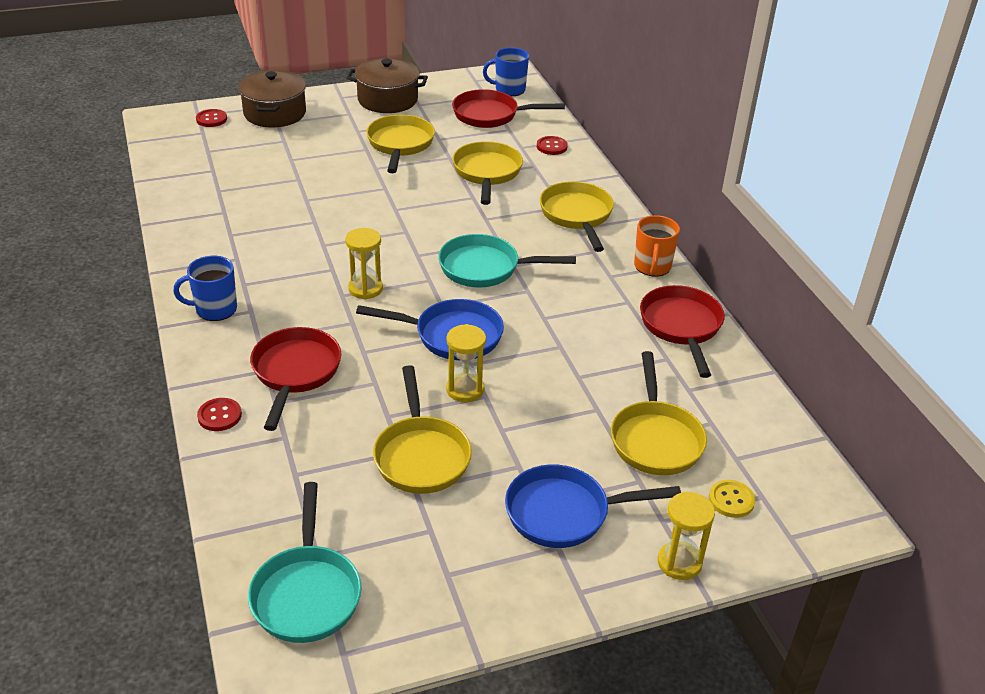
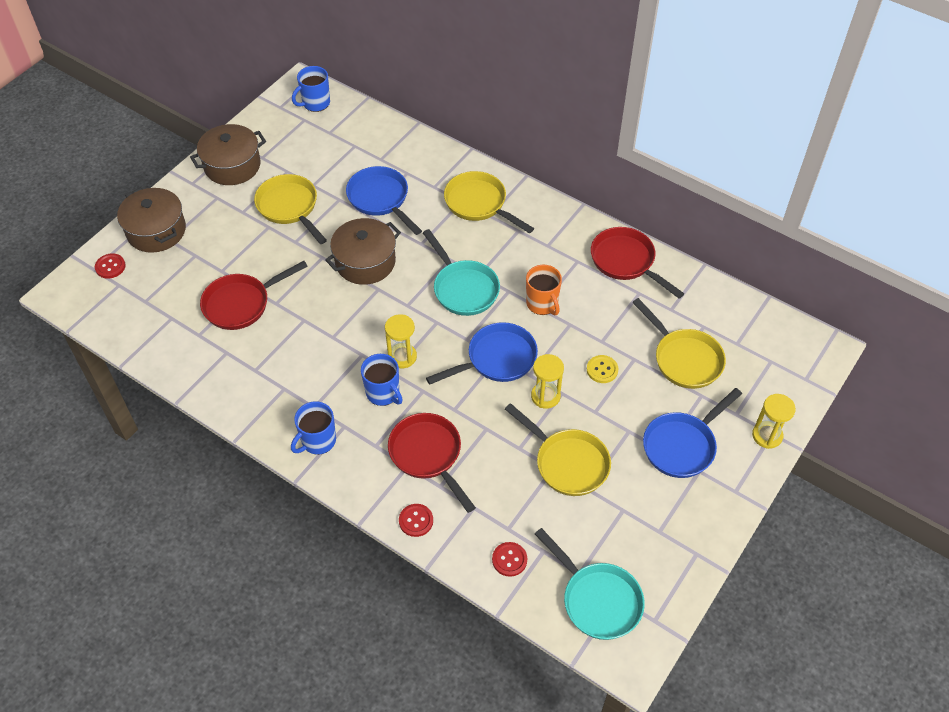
camera: 35 degrees left, 15 degrees up
(315, 306) = (383, 393): none -> blue mug
(418, 208) = (365, 262): none -> brown pot
(485, 268) = (463, 288): turquoise pan -> turquoise pan turned 90 degrees counterclockwise
(487, 173) = (380, 199): yellow pan -> blue pan
(491, 115) = (327, 138): red pan -> red pan (241, 304)
(551, 147) = (401, 146): red button -> red button (509, 560)
(652, 267) = (566, 221): orange mug -> orange mug (542, 304)
(731, 500) = (758, 375): yellow button -> yellow button (602, 370)

